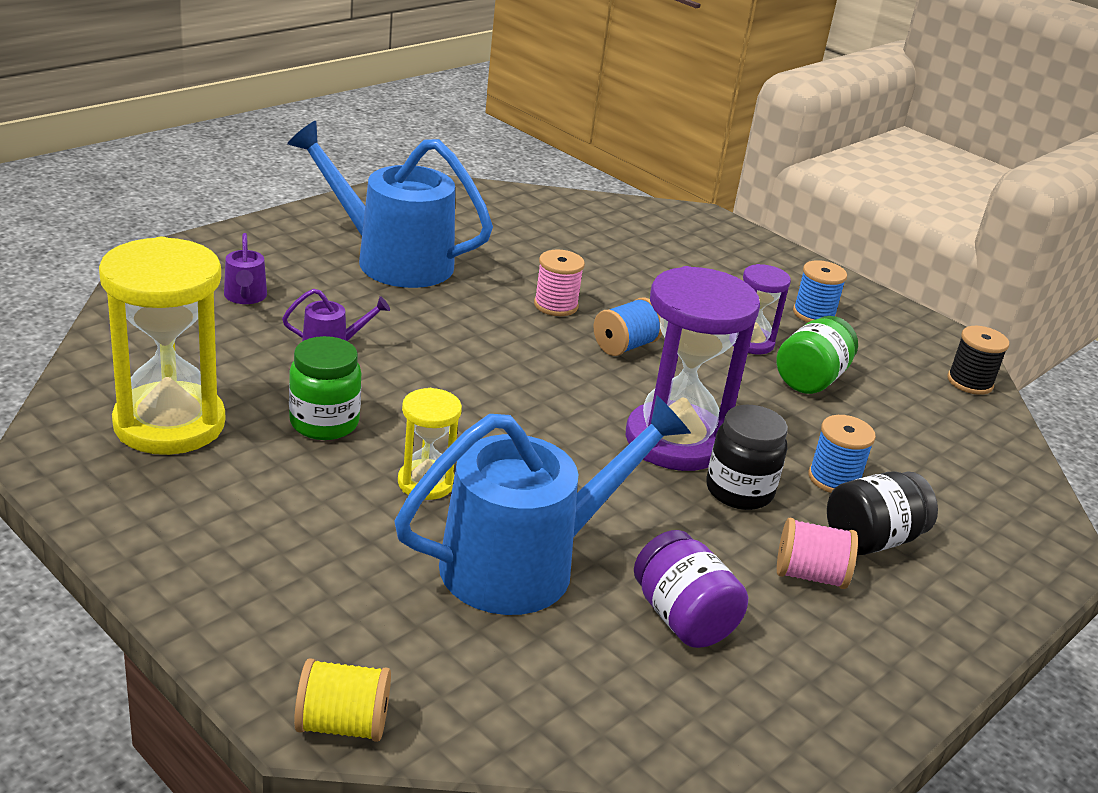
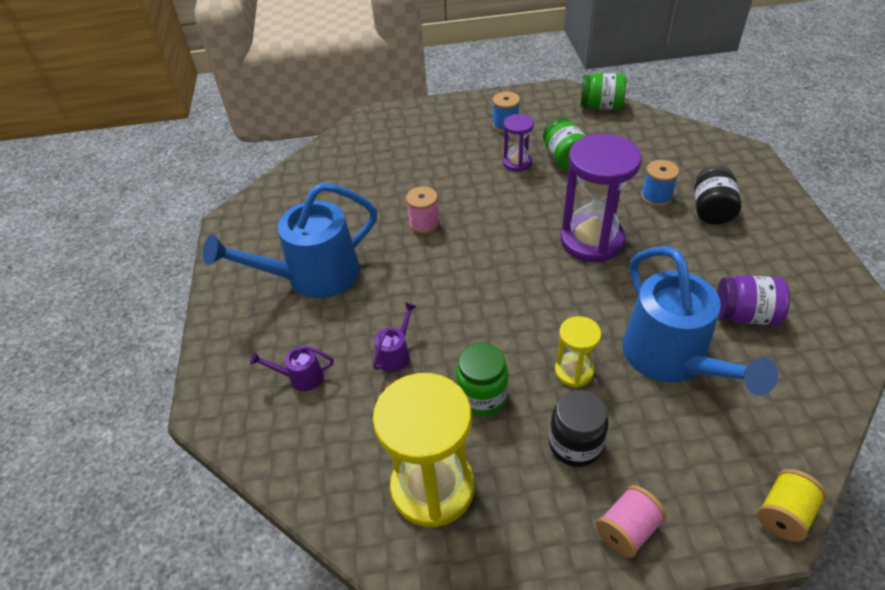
camera: 45 degrees left, 15 degrees up
(245, 297) = (300, 377): purple watering can -> purple watering can turned 150 degrees clockwise
(526, 563) = (672, 359): blue watering can -> blue watering can turned 150 degrees clockwise
(625, 346) = (487, 215): blue spool -> none
(739, 491) = (649, 238): black jar -> black jar (575, 444)
(810, 575) = (730, 248): pink spool -> pink spool (627, 529)
(970, 382) = (601, 106): black spool -> green jar

